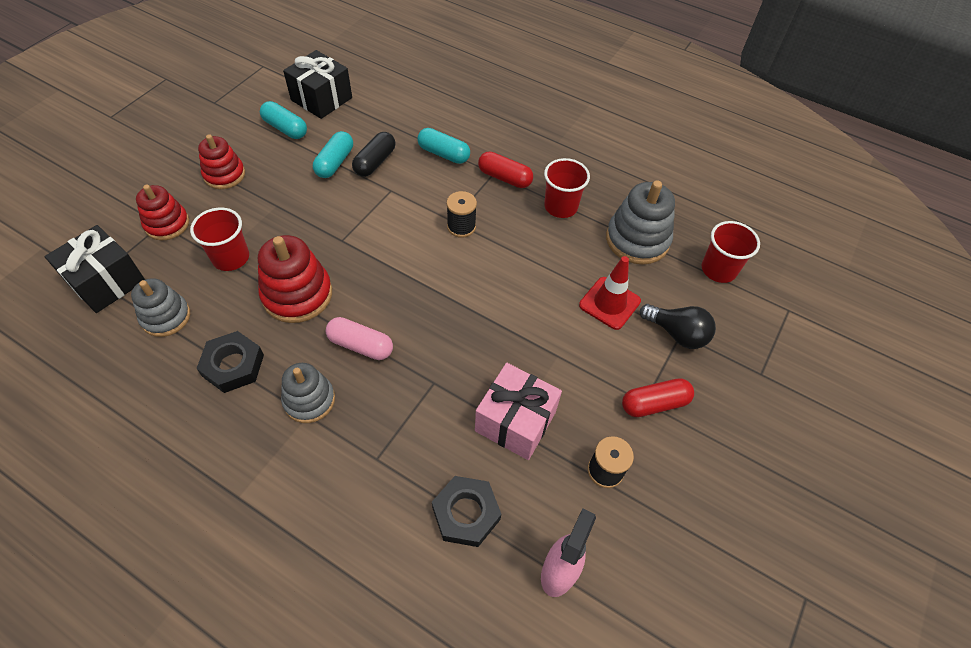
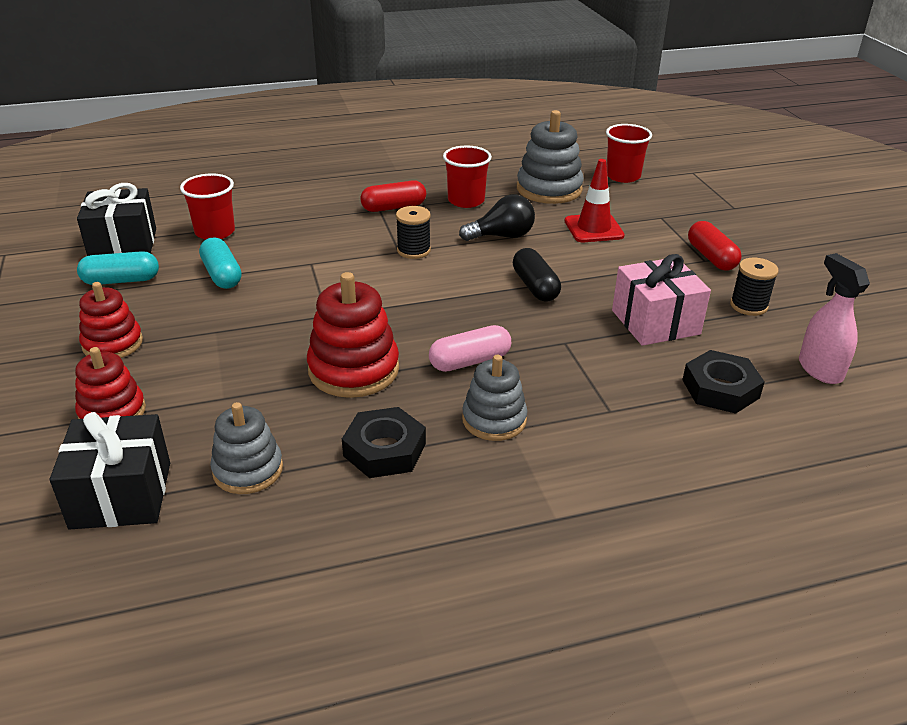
camera: 45 degrees left, 20 degrees down
(231, 258) = (237, 389): red cup -> red cup (215, 232)
(375, 162) = (262, 255): black capsule -> black capsule (535, 286)
(443, 154) = (316, 220): turquoise capsule -> none
(654, 404) = (711, 257): red capsule -> red capsule turned 45 degrees counterclockwise
(677, 333) = (659, 218): black light bulb -> black light bulb (502, 236)

